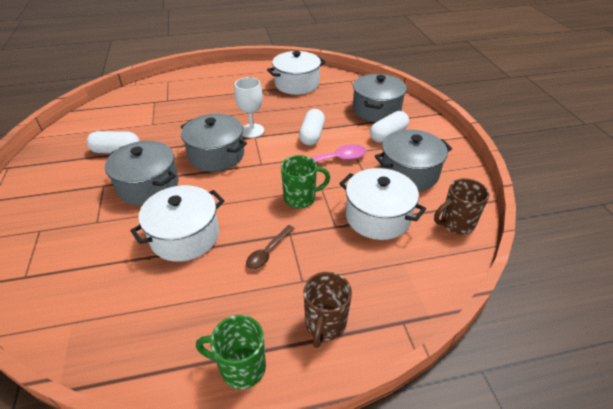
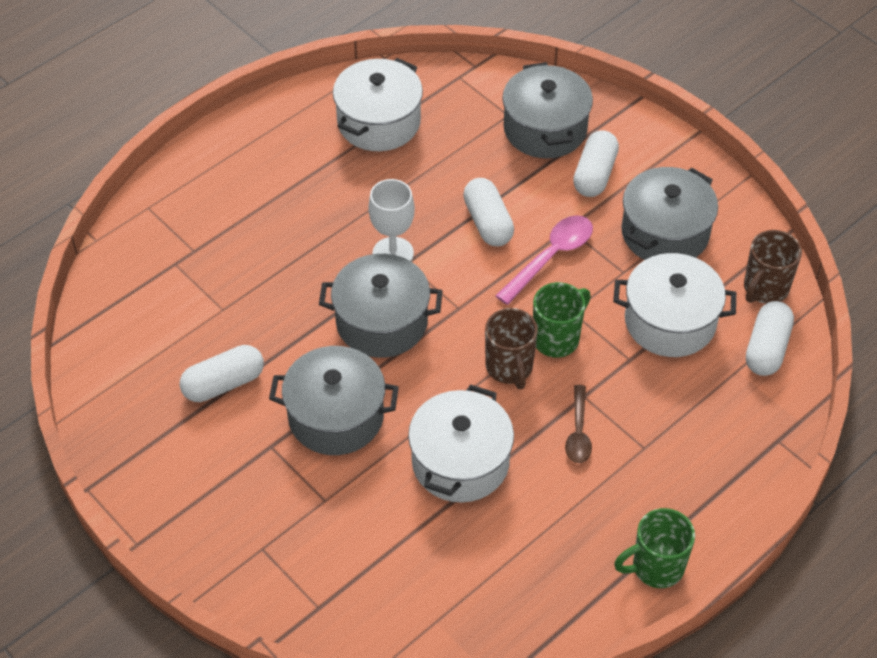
camera: 30 degrees left, 10 degrees up
(325, 324) = (704, 483): brown mug -> brown mug (509, 368)
(434, 258) = (767, 348): none -> white capsule

